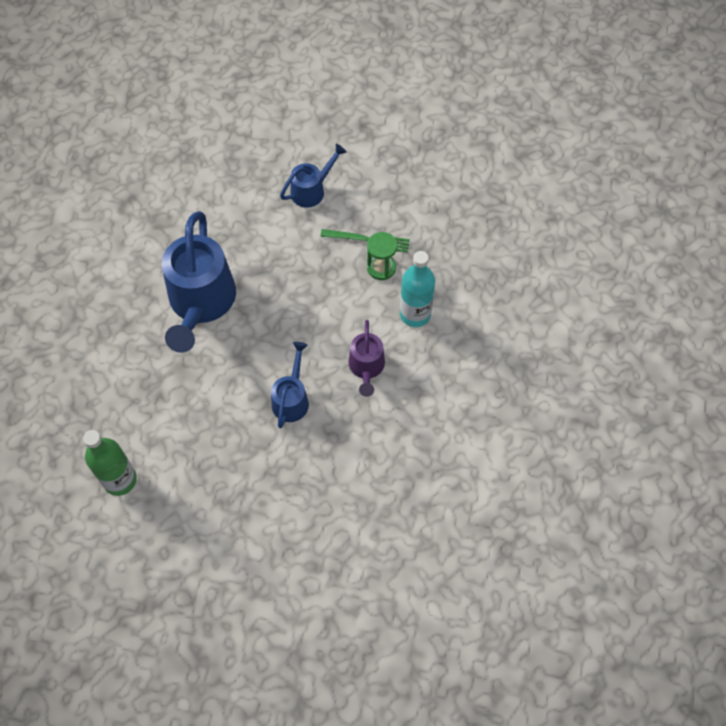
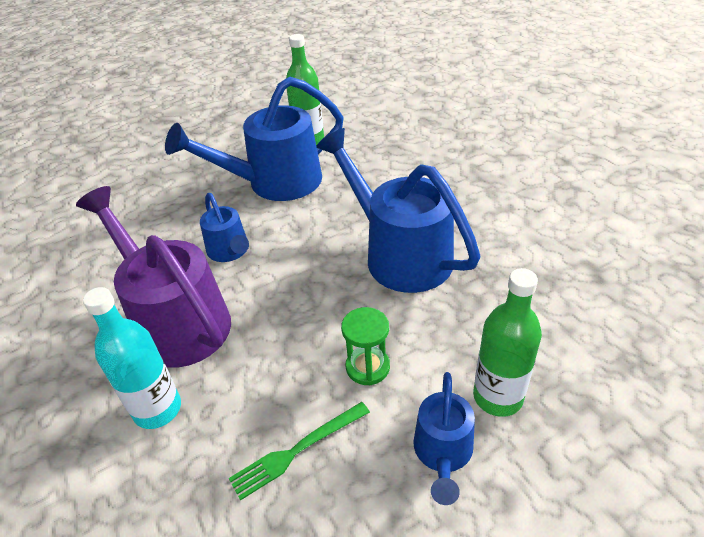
camera: 140 degrees right, 20 degrees down
(199, 447) = (273, 183): none -> blue watering can
(261, 190) = (498, 397): none -> green bottle
(366, 368) = (175, 319): purple watering can -> purple watering can, size x1.92
(381, 268) = (247, 429): green hourglass -> green hourglass (367, 367)

